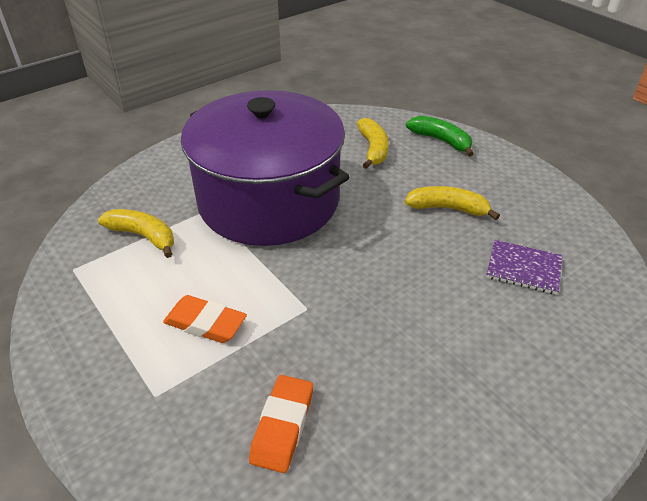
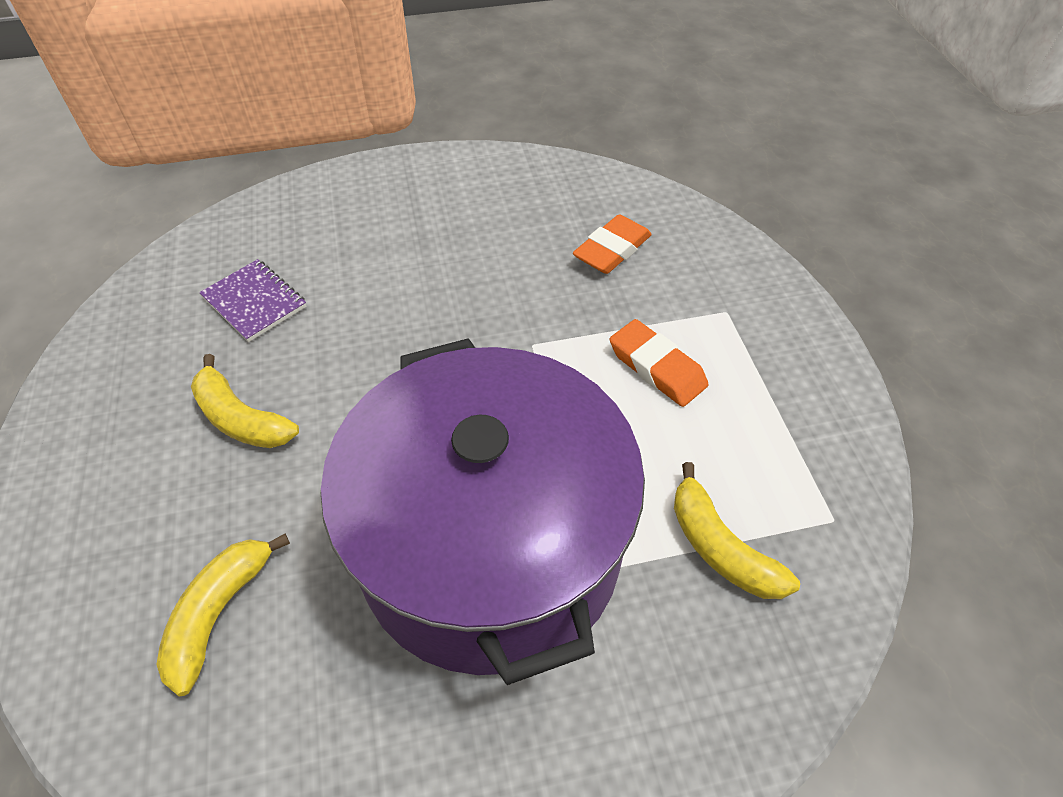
camera: 155 degrees left, 10 degrees up
(441, 141) = (79, 581): green banana -> none

